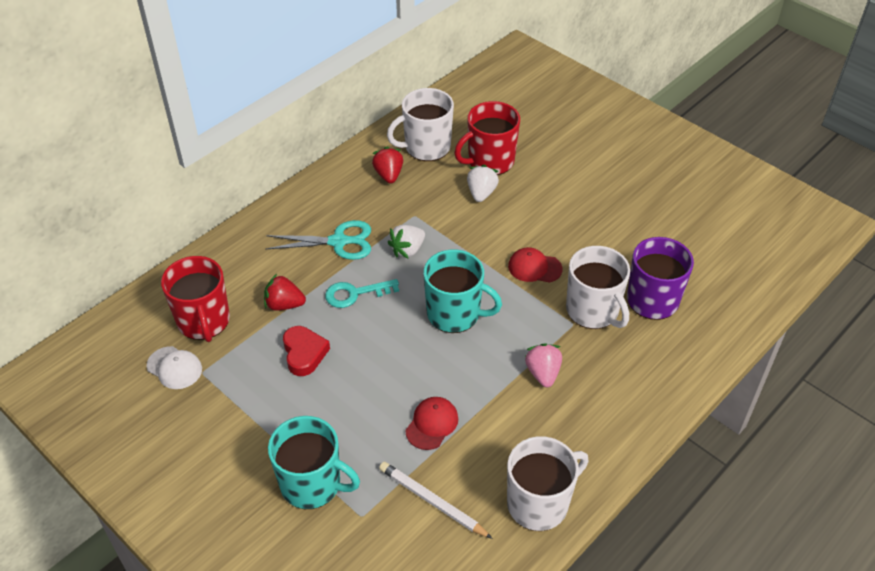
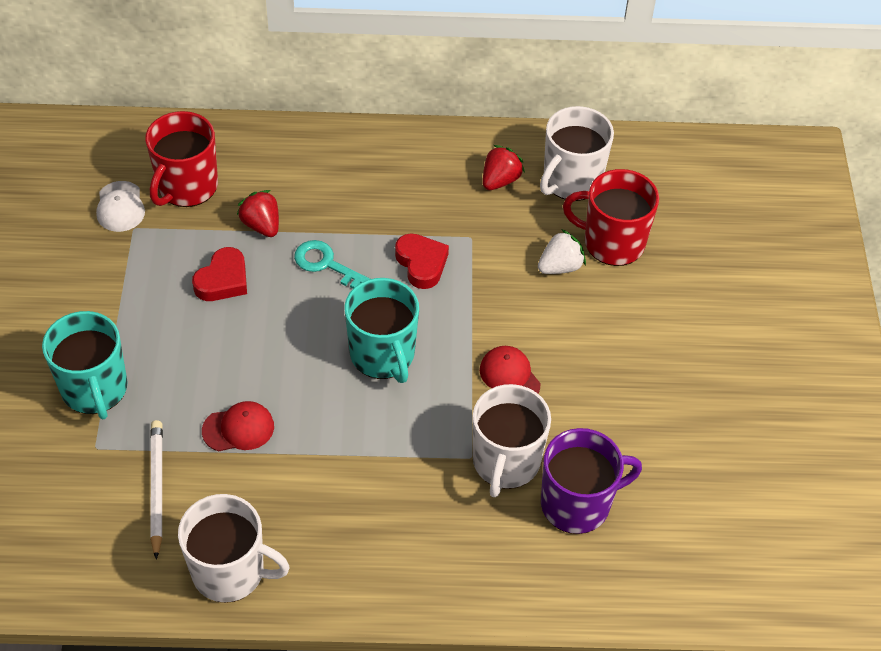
camera: 45 degrees right, 5 degrees up
(338, 242) = (375, 207): turquoise scissors -> none
(407, 250) = (421, 264): white strawberry -> red heart
(426, 147) = (571, 181): white mug -> white mug turned 75 degrees counterclockwise
(543, 373) = (383, 473): pink strawberry -> none

